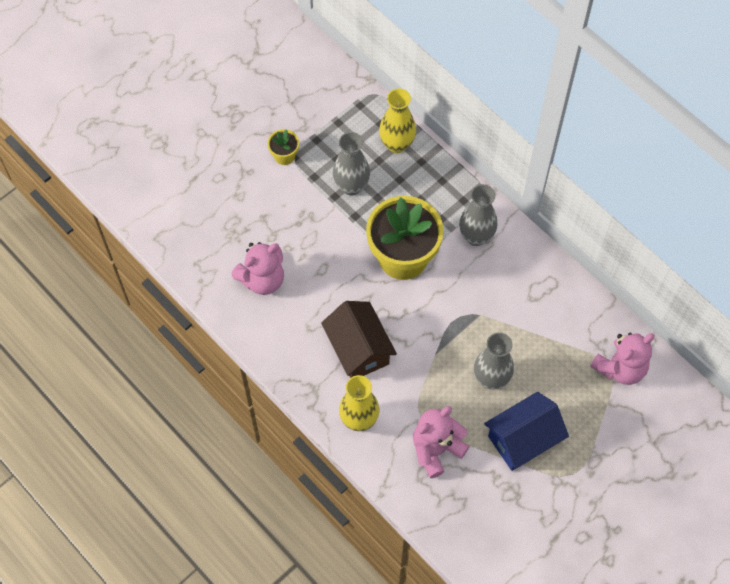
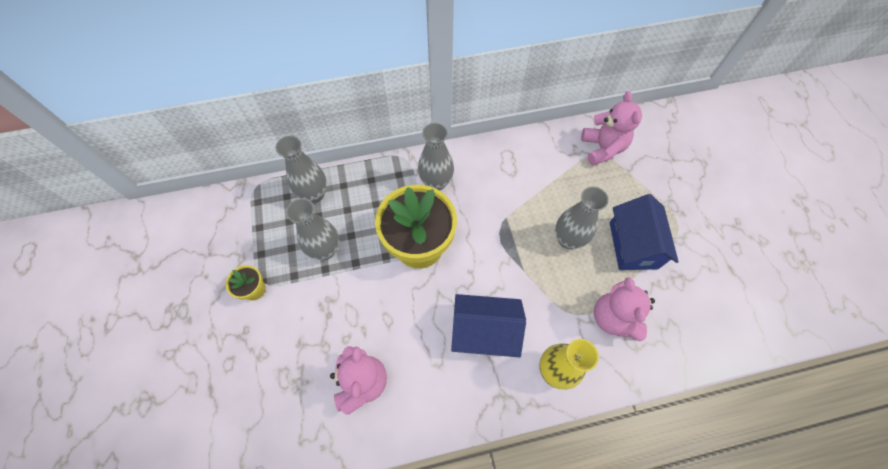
camera: 60 degrees left, 0 degrees up
(358, 349) = (484, 331): brown house -> blue house
(397, 144) = (314, 194): yellow vase -> grey vase

